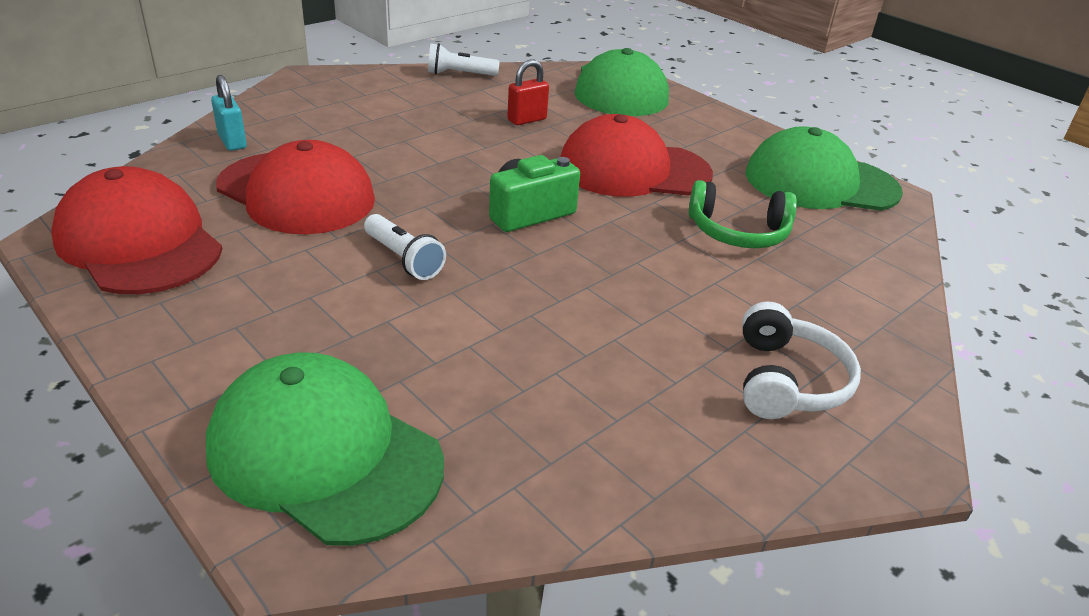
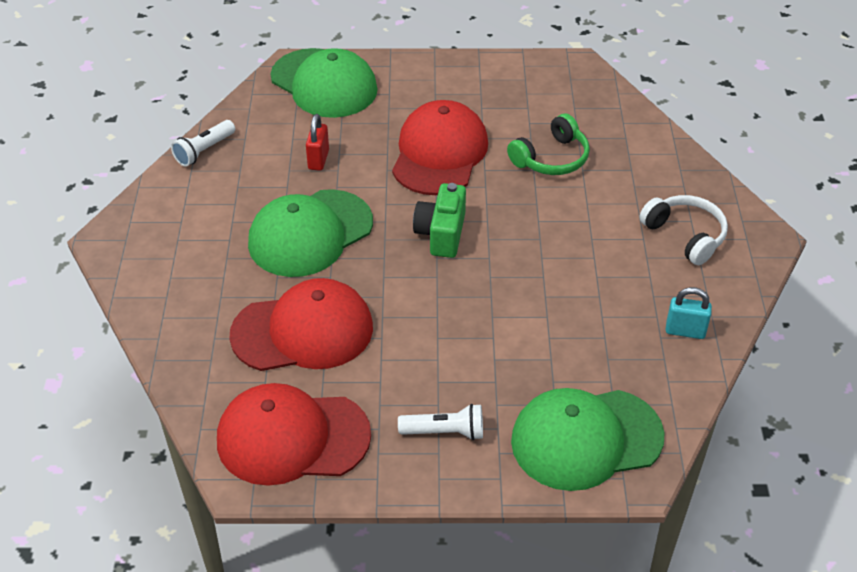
camera: 45 degrees left, 10 degrees up
(232, 142) = (185, 331): turquoise padlock -> turquoise padlock (685, 331)
(404, 259) = (438, 319): white flashlight -> white flashlight (445, 432)
(633, 170) = (439, 153): red cap -> red cap turned 150 degrees clockwise
(820, 183) = (537, 84): green cap -> green cap (310, 233)

